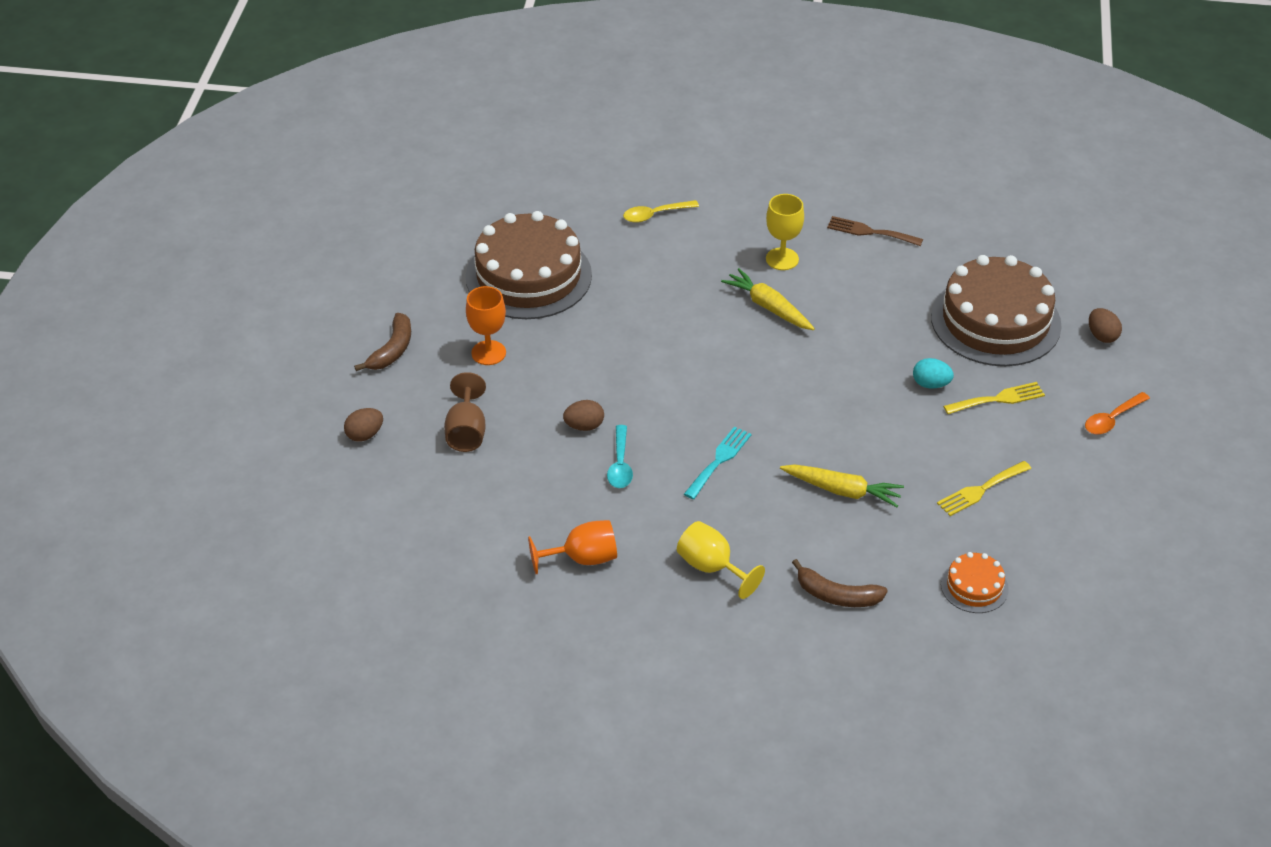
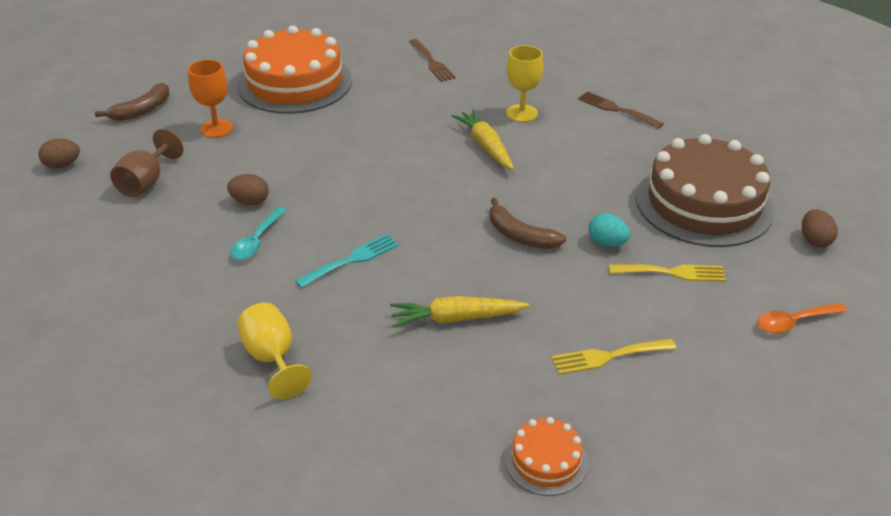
camera: 20 degrees right, 5 degrees down
(528, 276) = (295, 83): brown cake -> orange cake
(582, 559) = (155, 315): orange goblet -> none
(655, 215) = (432, 62): yellow spoon -> brown fork
(836, 595) = (383, 425): brown banana -> brown banana (520, 235)
(842, 490) = (456, 318): yellow carrot -> yellow carrot turned 135 degrees clockwise

